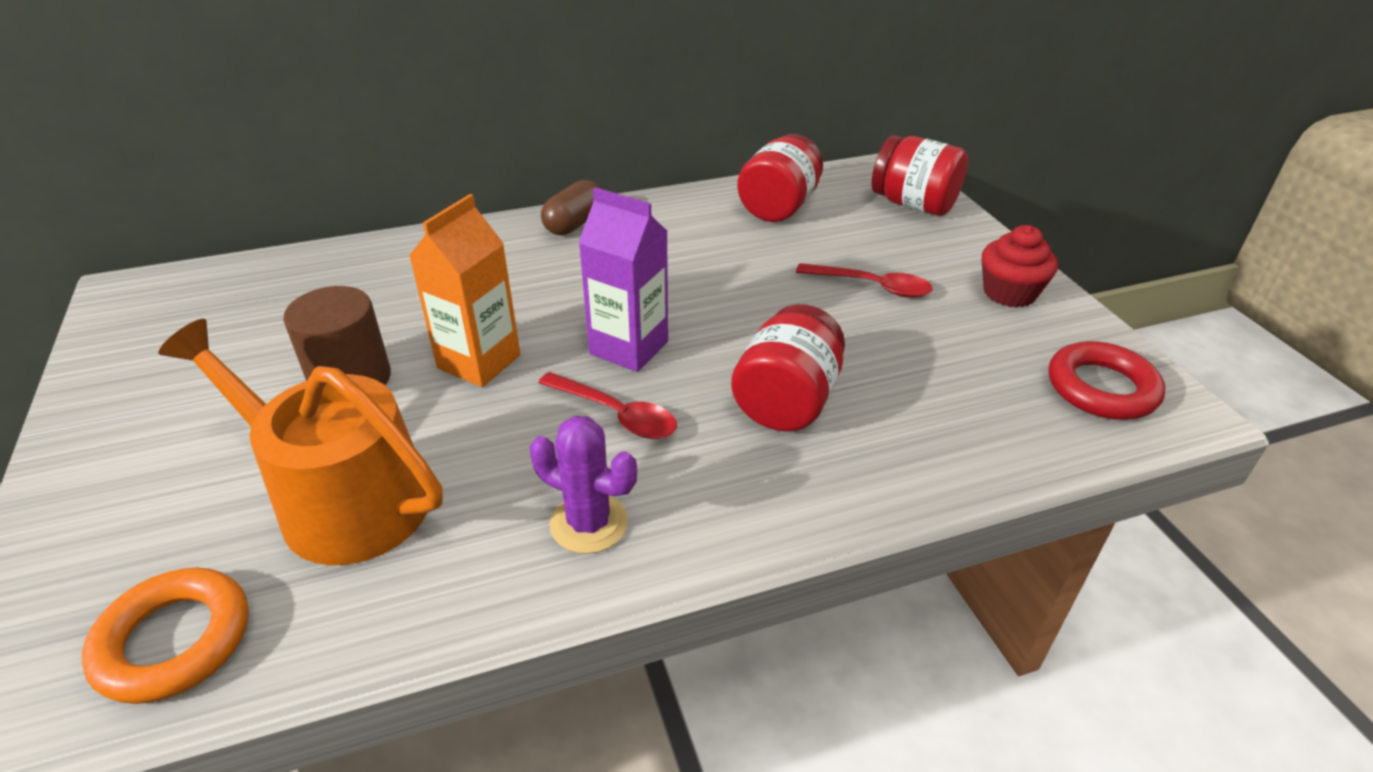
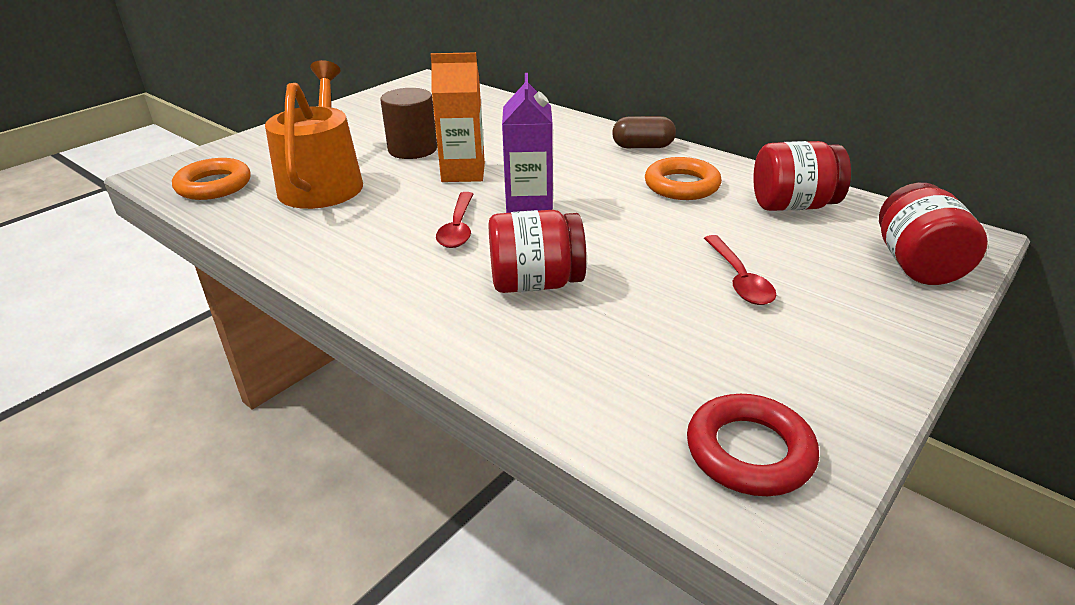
camera: 60 degrees right, 5 degrees down
(589, 523) = (354, 252): purple cactus -> none
(682, 240) = (682, 185): none -> orange ring
(1009, 293) = (842, 356): red cupcake -> none

